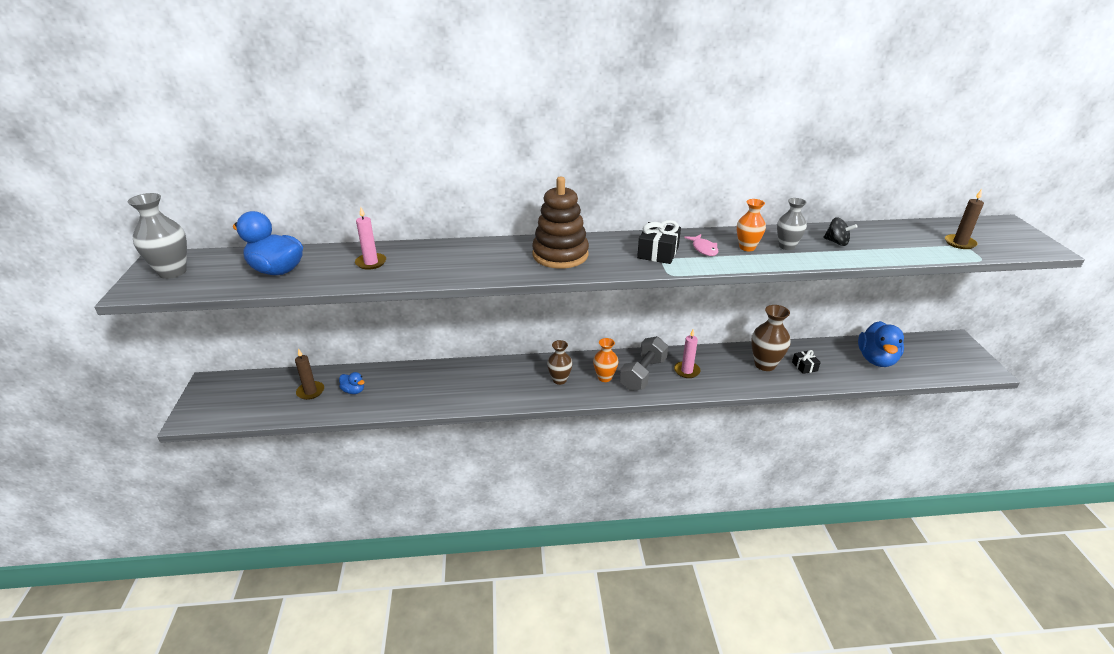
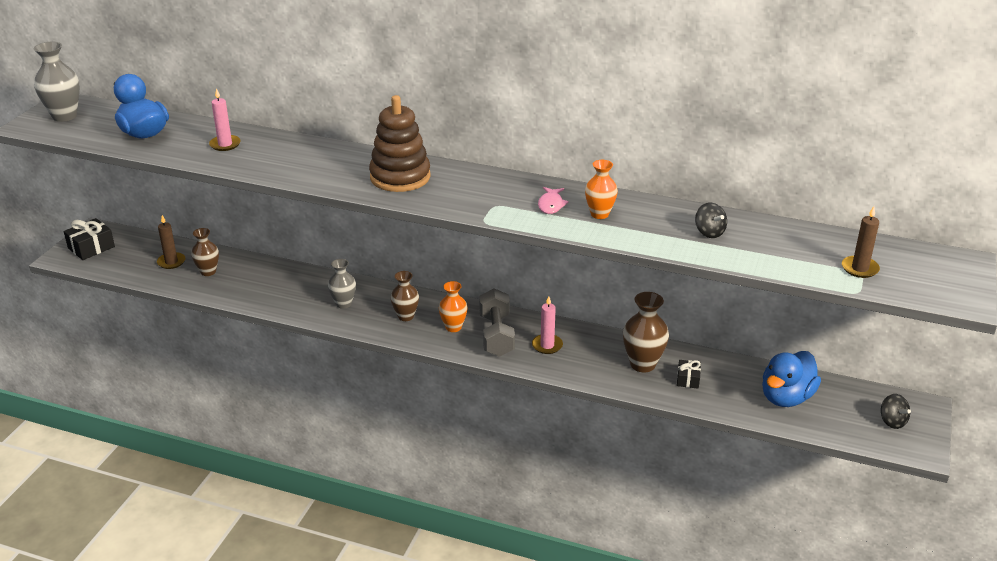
camera: 25 degrees right, 0 degrees up
(353, 391) = (208, 272): blue duck -> brown vase
(643, 374) = (496, 335): grey dumbbell -> grey dumbbell turned 60 degrees counterclockwise
(658, 252) = (499, 197): black gift -> black gift (91, 247)
(786, 246) = (645, 223): grey vase -> grey vase (343, 304)
(951, 356) = (892, 421): none -> black spinning top

